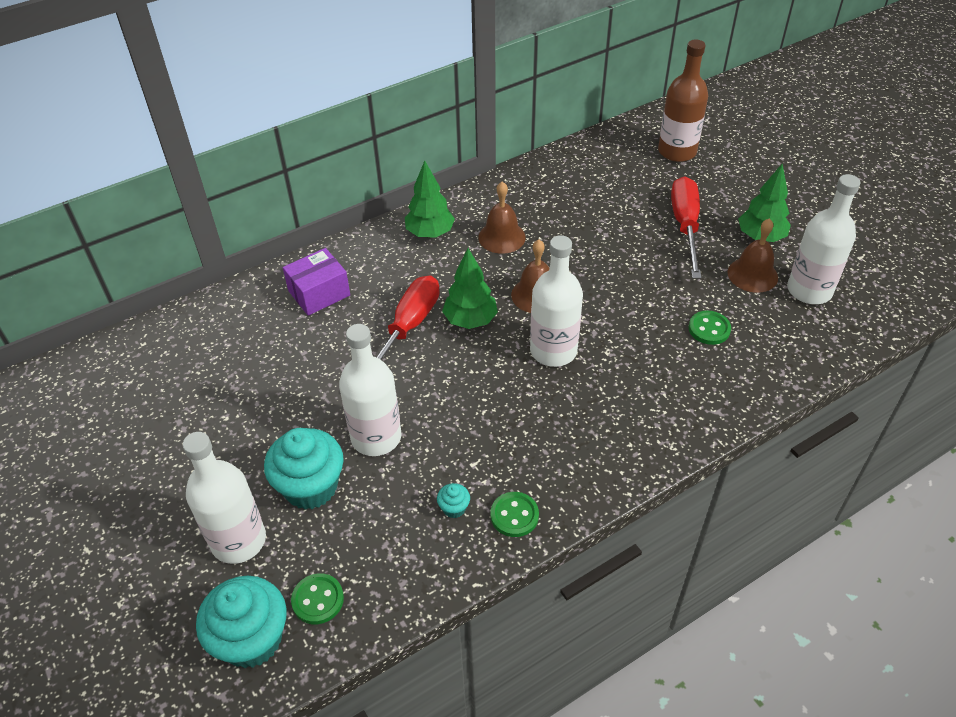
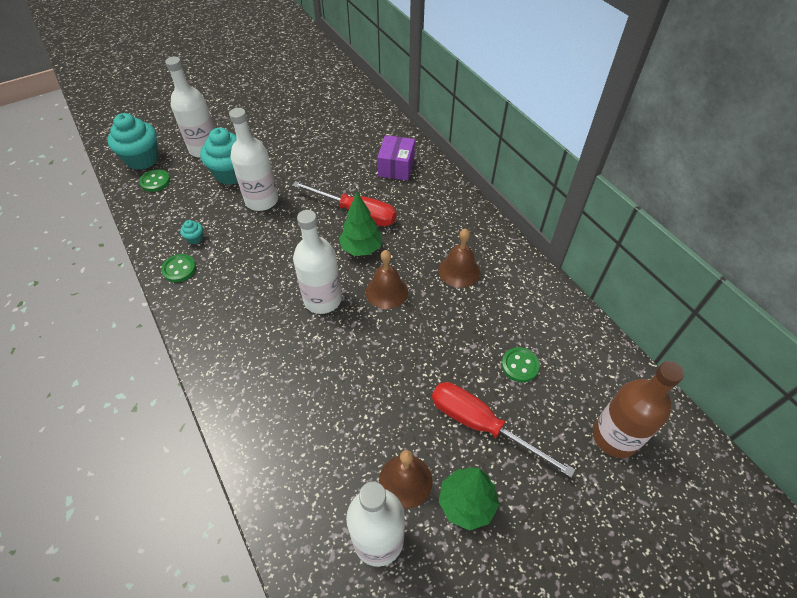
camera: 90 degrees right, 5 degrees up
(319, 293) = (396, 167): purple box -> purple box turned 45 degrees clockwise
(430, 233) = (462, 224): green tree -> none
(685, 226) = (481, 425): red screwdriver -> red screwdriver turned 150 degrees counterclockwise
(709, 329) = (332, 422): green button -> green button (520, 365)

